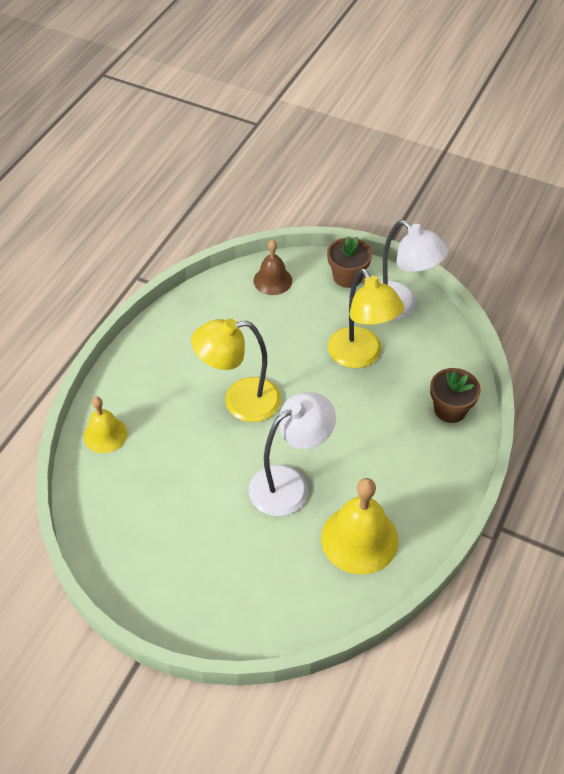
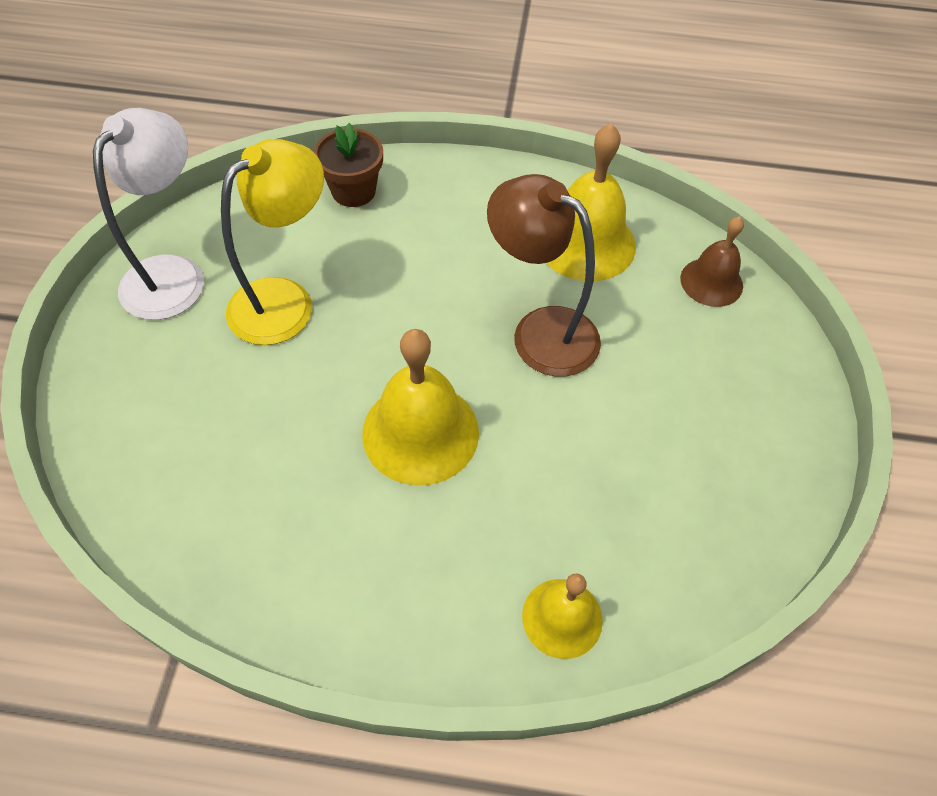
camera: 110 degrees left, 5 degrees up
(240, 401) = (420, 432): yellow lamp -> yellow bell
(272, 280) = (135, 460): brown bell -> brown bell (711, 282)
(289, 484) = (540, 331): white lamp -> brown lamp
(347, 277) = (113, 352): brown flower pot -> none

